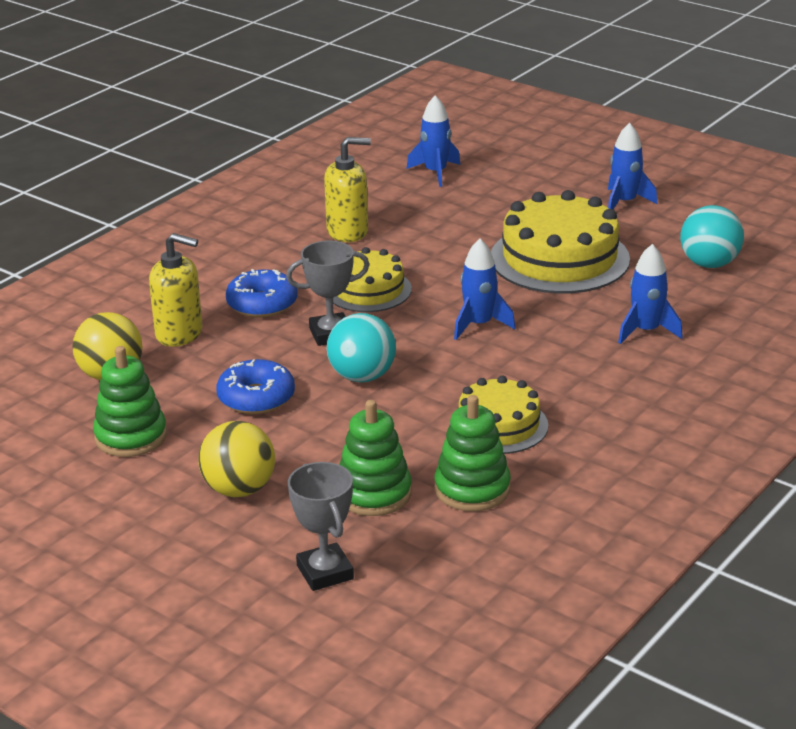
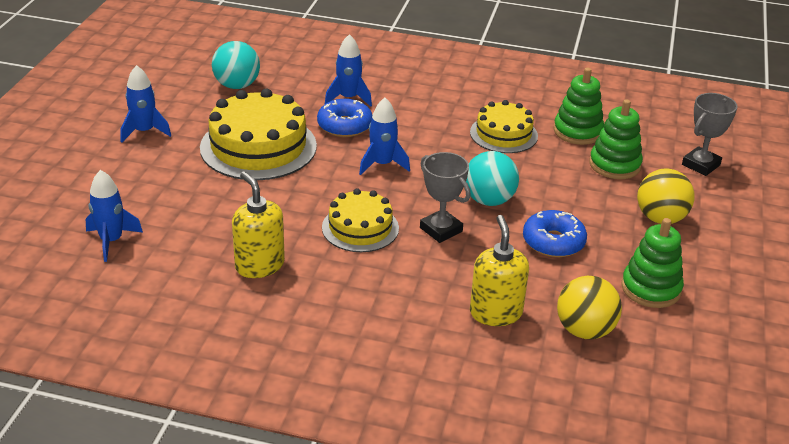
camera: 115 degrees left, 5 degrees up
(262, 304) = (417, 280): blue donut -> blue donut (344, 126)

